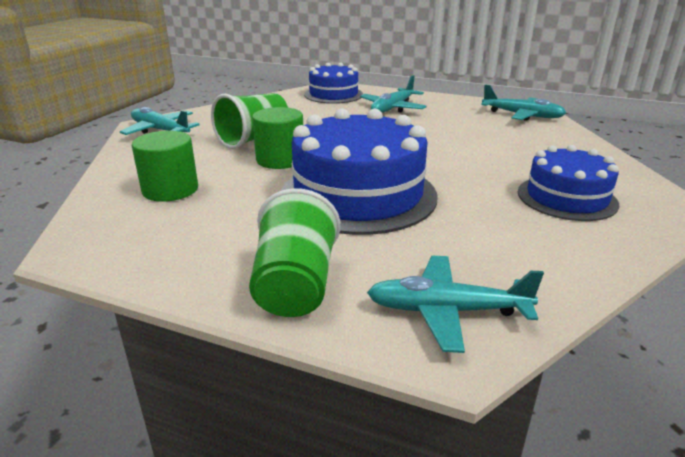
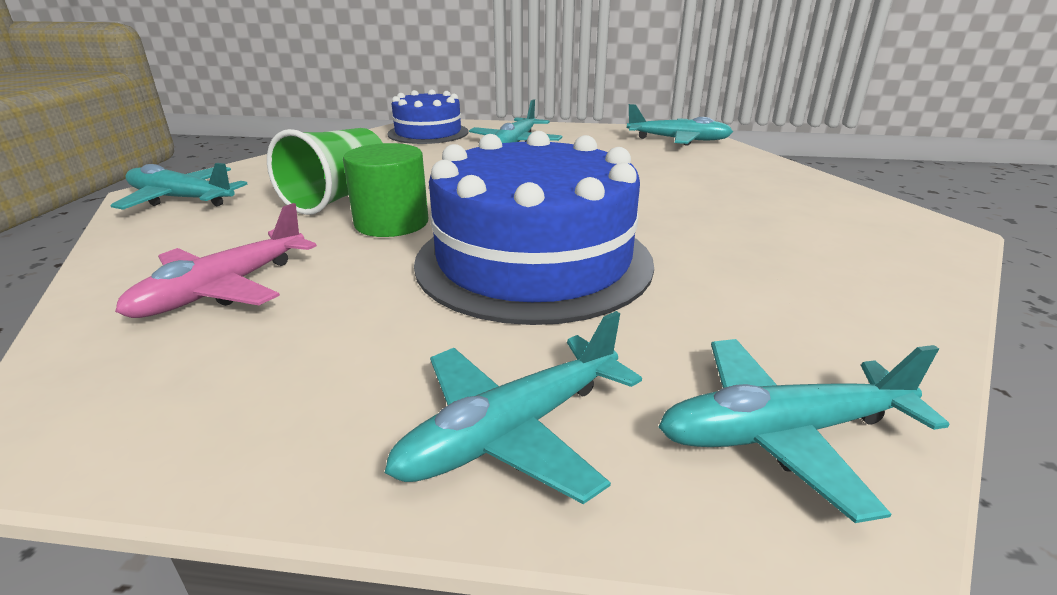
camera: 15 degrees left, 0 degrees up
(170, 190) = (224, 289): green cylinder -> pink plane
(295, 285) = (513, 431): green cup -> turquoise plane
(566, 198) = (806, 232): blue cake -> none

